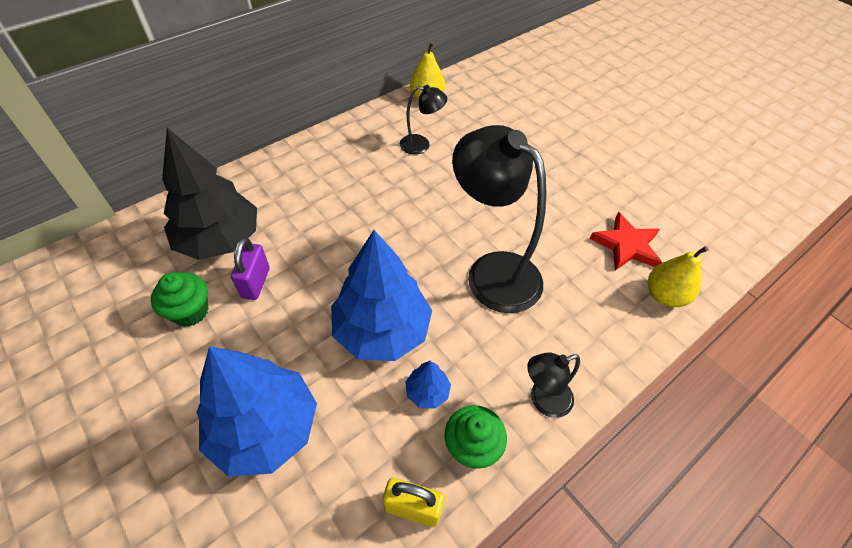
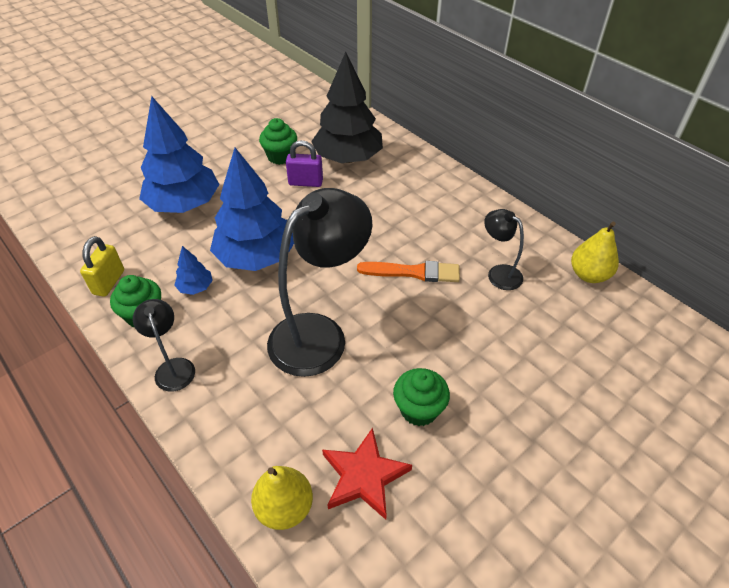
camera: 90 degrees right, 5 degrees down
(416, 198) = (413, 272): none -> orange brush
(421, 145) = (499, 273): black lamp -> black lamp turned 135 degrees clockwise
(563, 209) = (419, 409): none -> green cupcake

